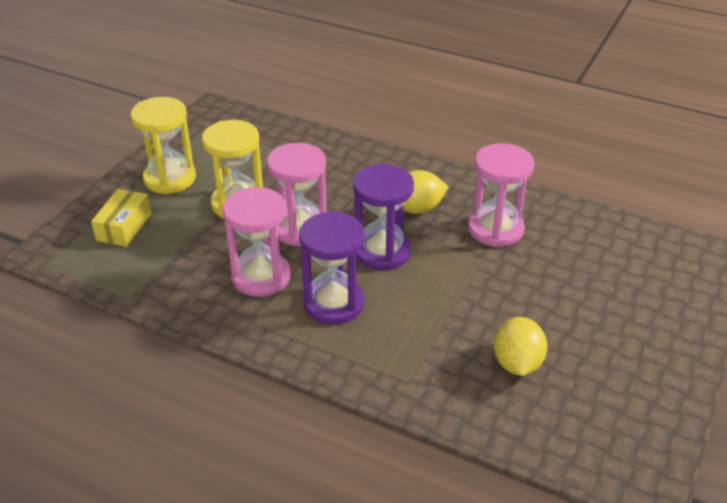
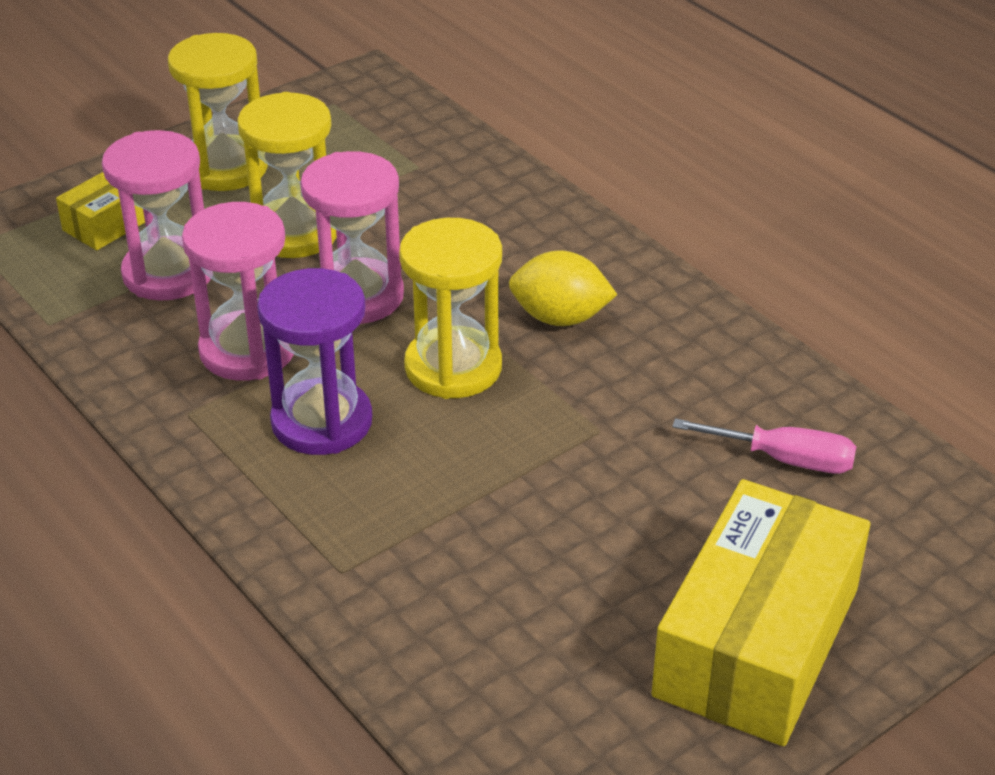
camera: 25 degrees right, 0 degrees up
(382, 251) = (453, 367): purple hourglass -> yellow hourglass
(495, 229) = (662, 387): pink hourglass -> pink hourglass (168, 273)
(517, 363) = (528, 603): yellow lemon -> none
(581, 247) = (785, 460): none -> pink screwdriver
(639, 343) = (756, 642): none -> yellow box

